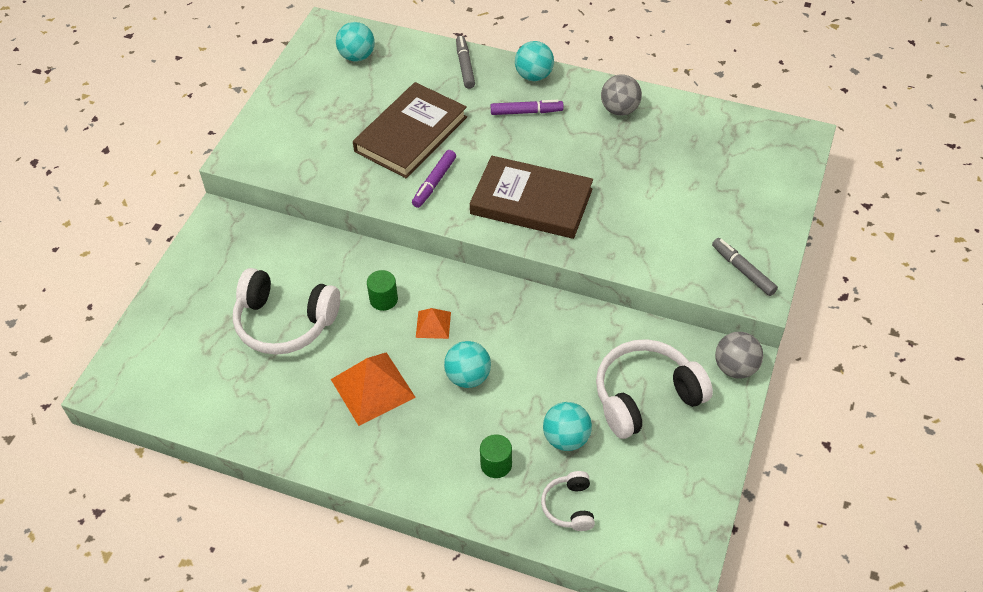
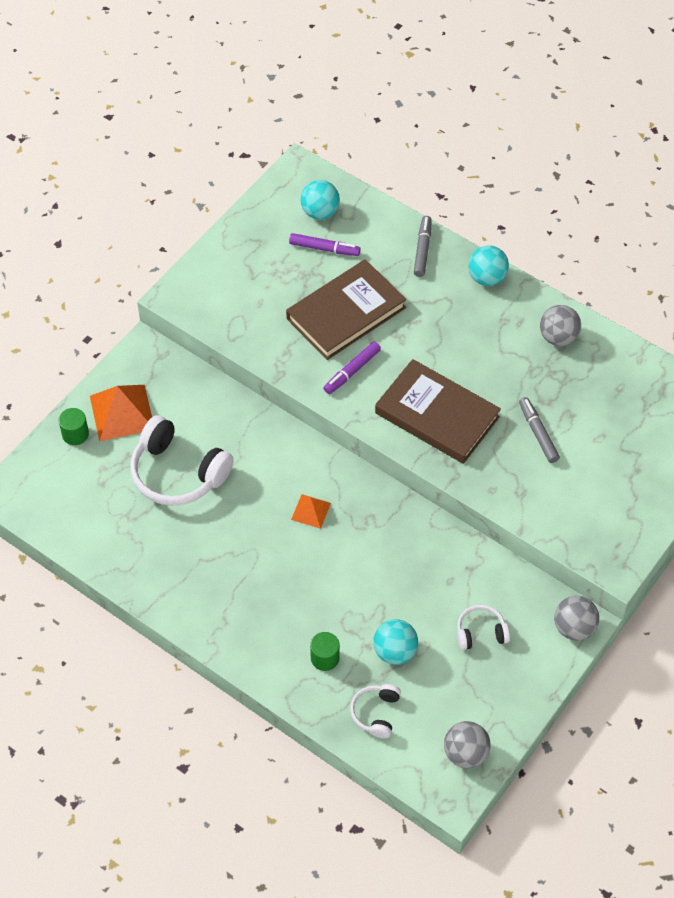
camera: 15 degrees right, 5 degrees up
(372, 388) = (238, 557): orange pyramid -> orange pyramid (122, 412)
(383, 299) = (273, 474): green cylinder -> green cylinder (75, 434)
(468, 377) = (326, 570): turquoise ball -> none
(526, 112) = (465, 317): purple marker -> purple marker (324, 248)
(646, 396) = (480, 632): white headphones -> white headphones, size x0.51
(677, 522) = (465, 753): none -> grey ball
(743, 270) = (610, 538): grey marker -> grey marker (538, 433)

